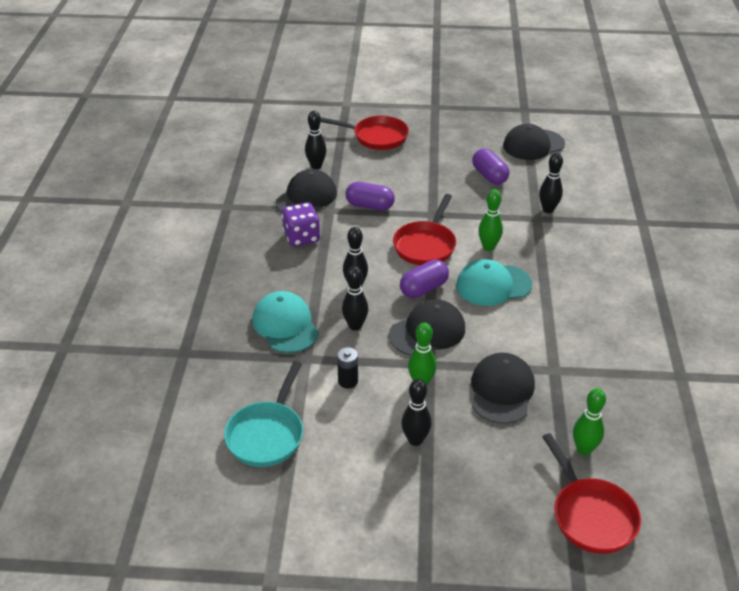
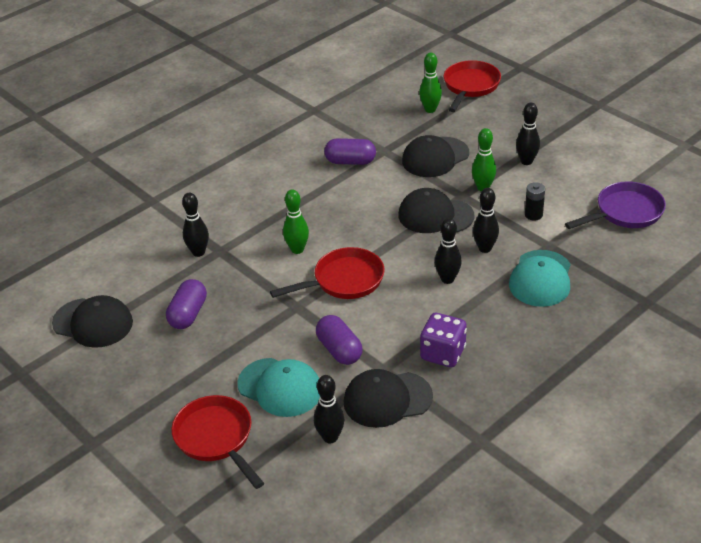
camera: 135 degrees left, 0 degrees up
(267, 434) = (625, 212): turquoise pan -> purple pan
(423, 289) = (396, 246): purple capsule -> purple capsule (350, 161)
(493, 285) = (340, 220): turquoise cap -> turquoise cap (280, 387)

